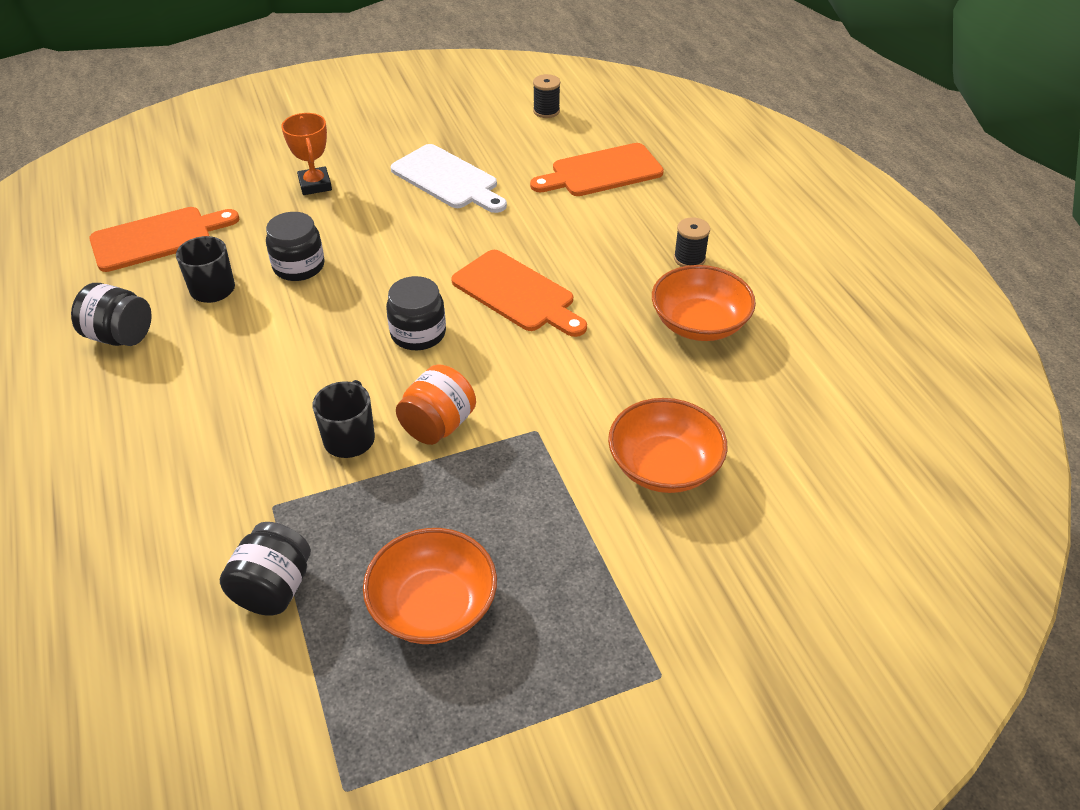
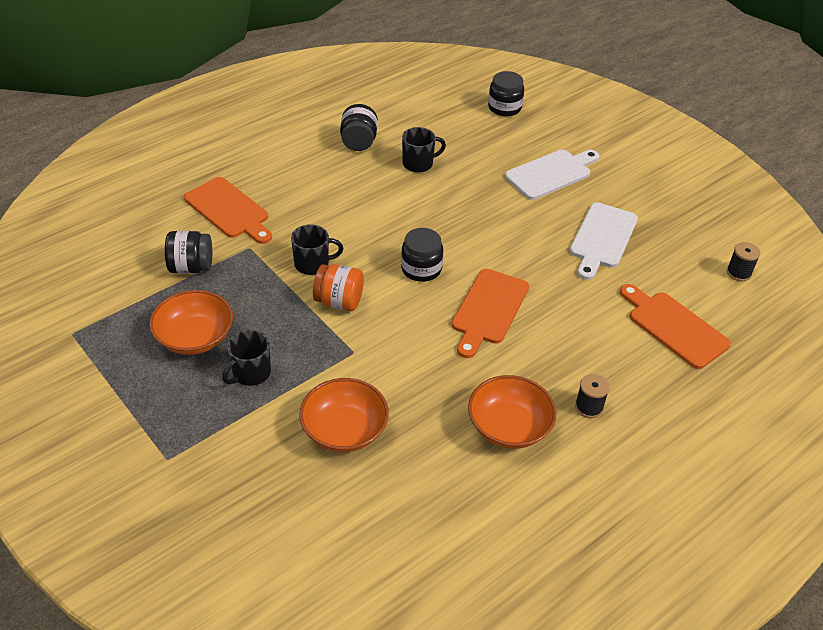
camera: 70 degrees right, 0 degrees up
(157, 238) = (453, 124): orange cutting board -> orange cutting board (229, 210)
(299, 266) = (459, 193): black jar -> black jar (504, 107)
(315, 185) = (551, 173): orange trophy -> white cutting board
(532, 548) = (250, 373): none -> black mug

